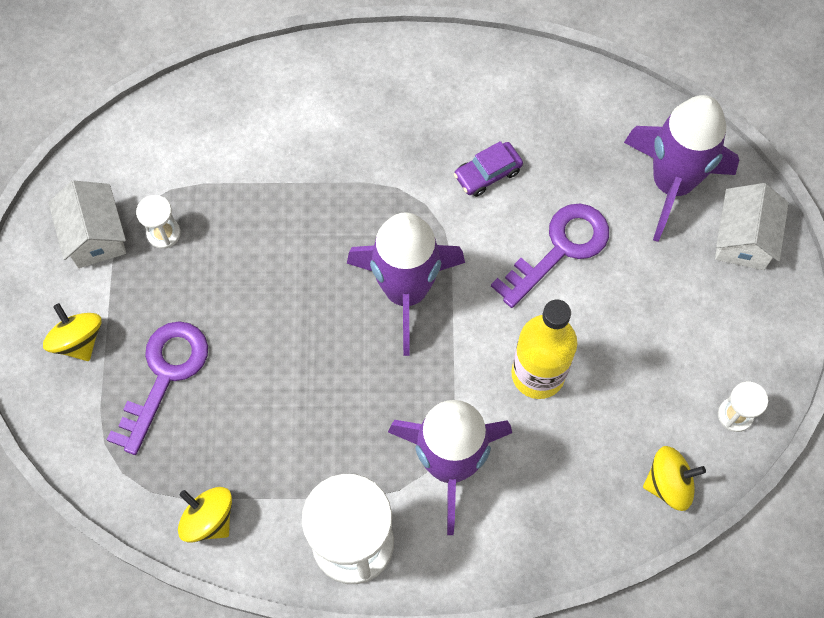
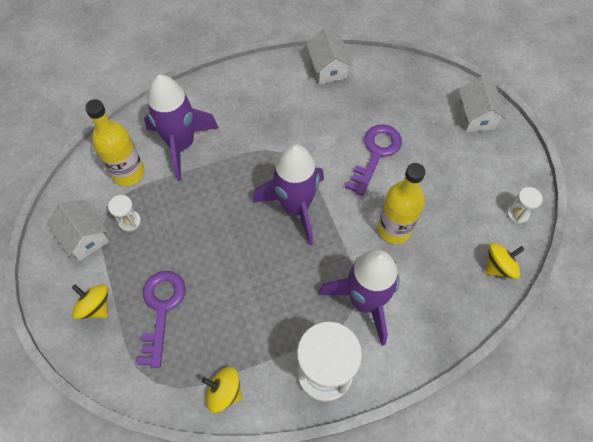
camera: 20 degrees left, 5 degrees down
(186, 158) = (128, 173): none -> yellow bottle
(487, 173) = (316, 125): purple car -> none
(544, 84) = (328, 68): none -> white house
(671, 184) = (422, 99): purple rocket -> purple rocket (181, 144)

